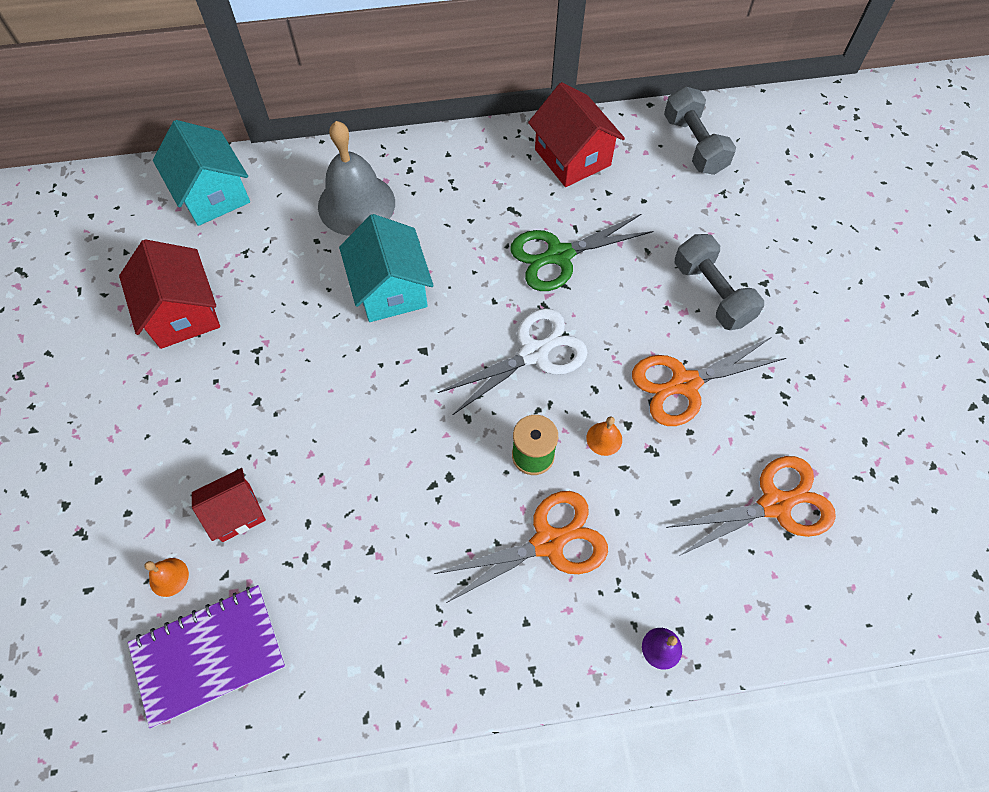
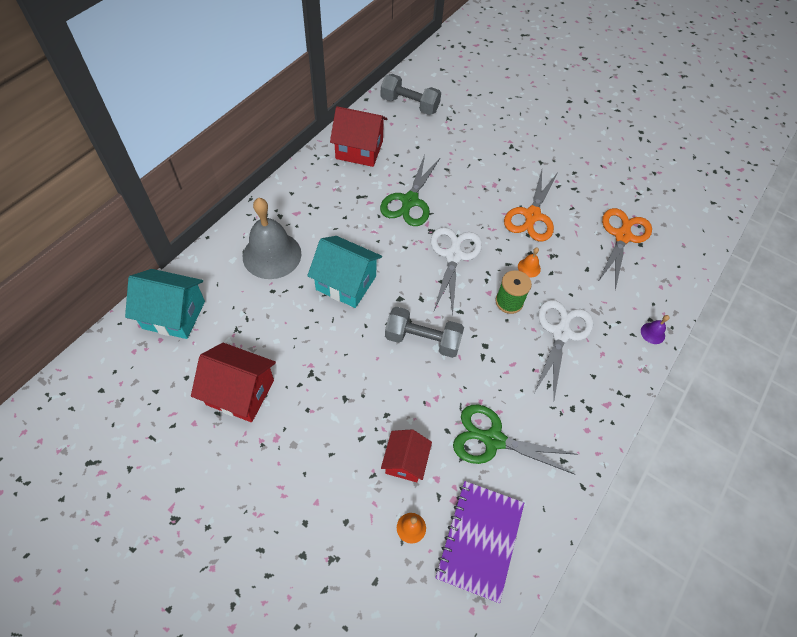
camera: 50 degrees left, 5 degrees down
(338, 577) = (493, 440): none -> green scissors
(548, 542) = (561, 333): orange scissors -> white scissors
(712, 293) = (496, 167): grey dumbbell -> grey dumbbell (422, 340)

